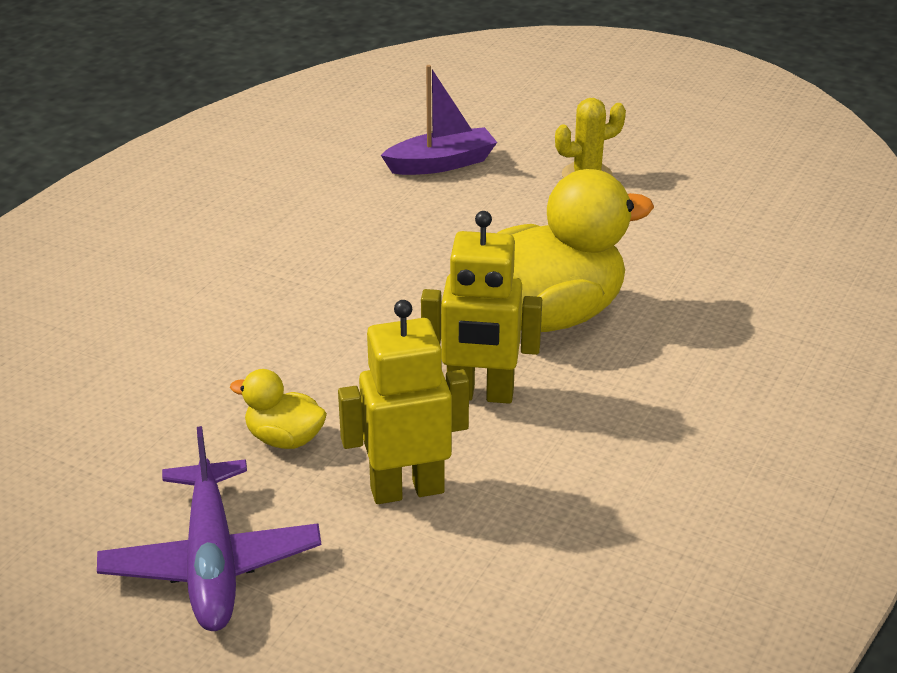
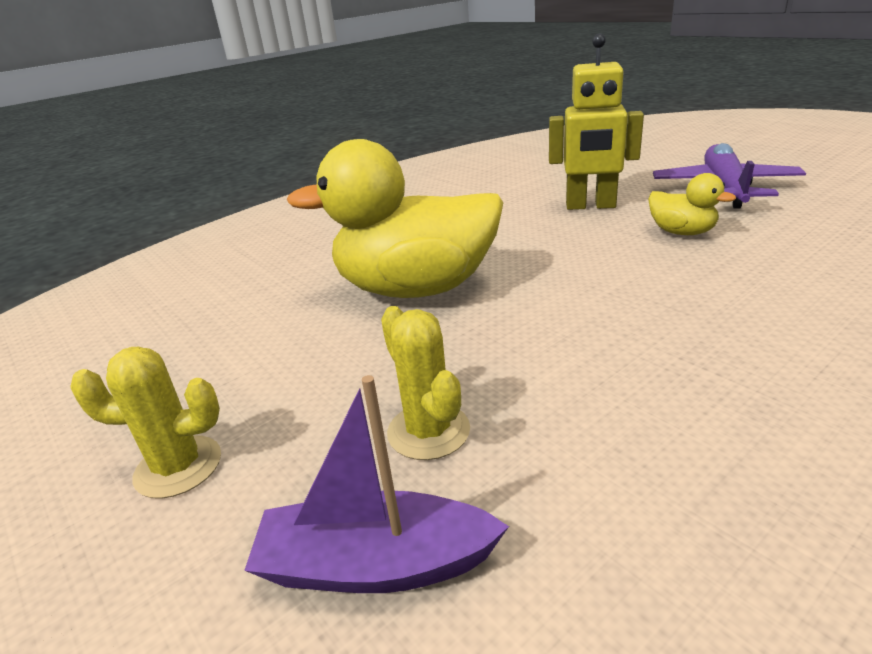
camera: 155 degrees left, 5 degrees down
(452, 213) = (428, 431): none -> yellow cactus
(480, 394) = (514, 244): yellow robot -> none

